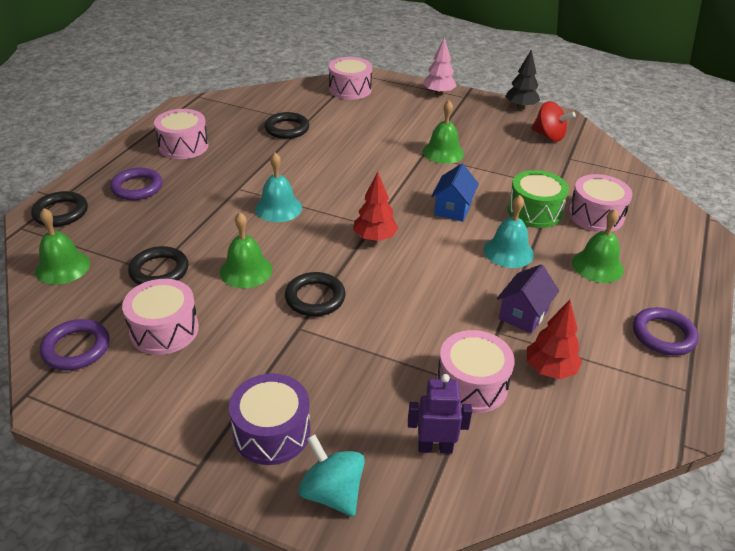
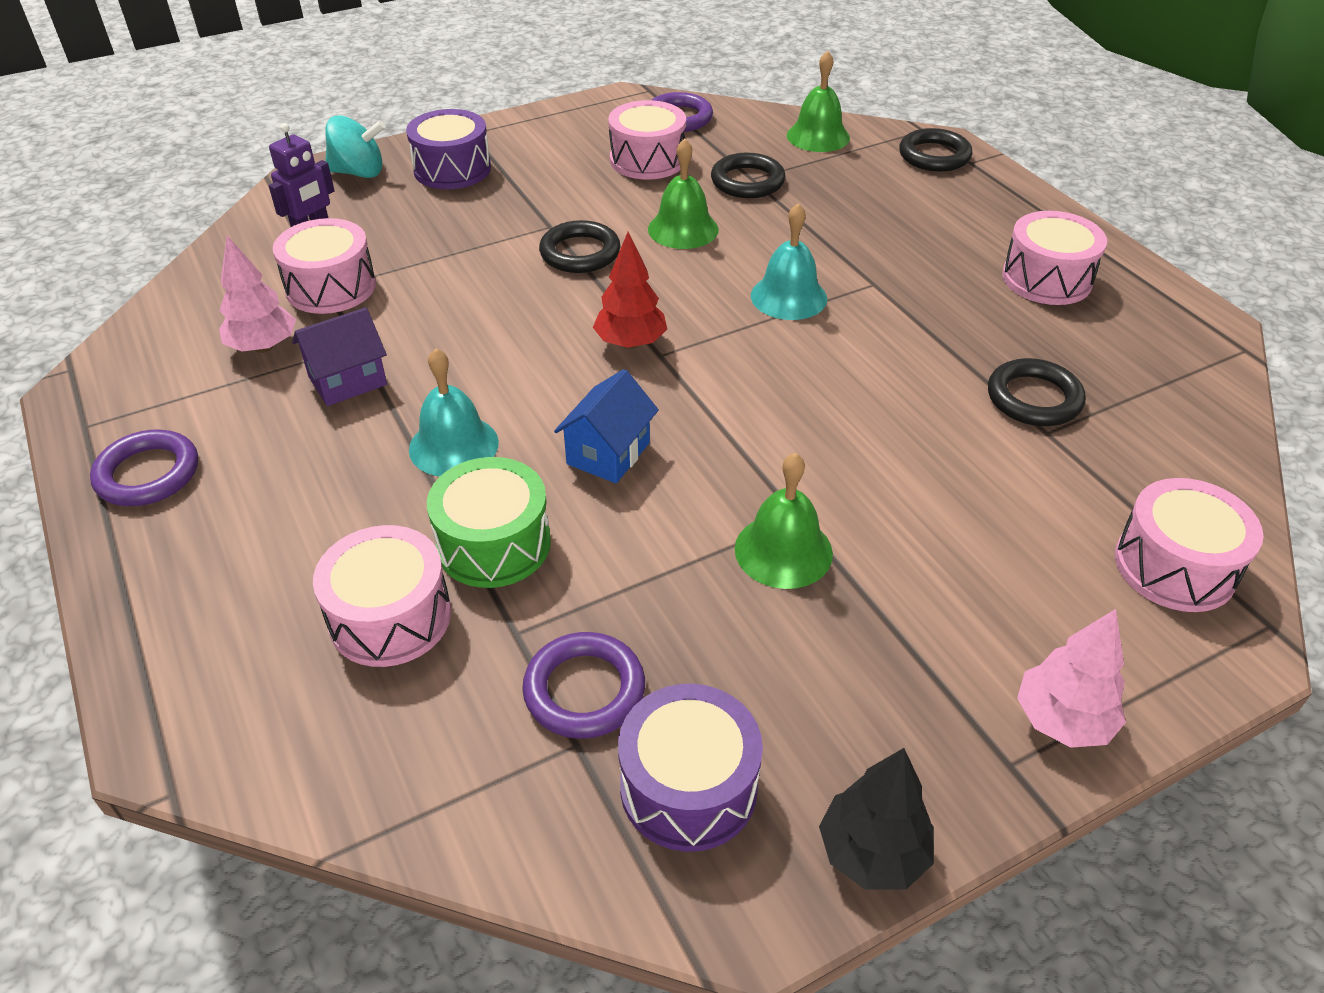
camera: 130 degrees right, 5 degrees up
(137, 187) = (950, 213): purple ring -> purple ring (584, 690)
(452, 209) = (608, 453): blue house -> blue house turned 60 degrees clockwise
(523, 314) = (347, 381): purple house -> purple house turned 75 degrees clockwise
(549, 136) = (688, 787): red spinning top -> purple drum
(550, 369) = (263, 347): red tree -> pink tree
(597, 266) = (310, 515): green bell -> none

